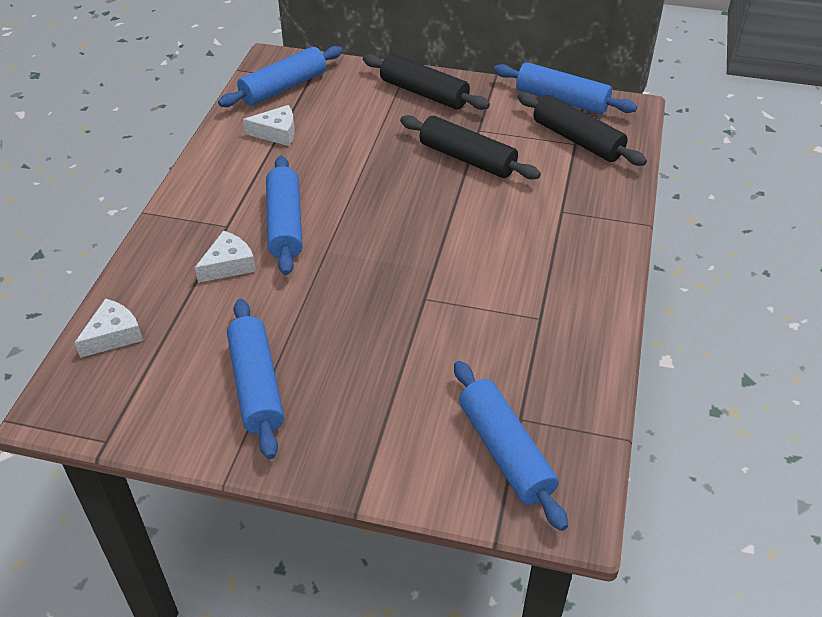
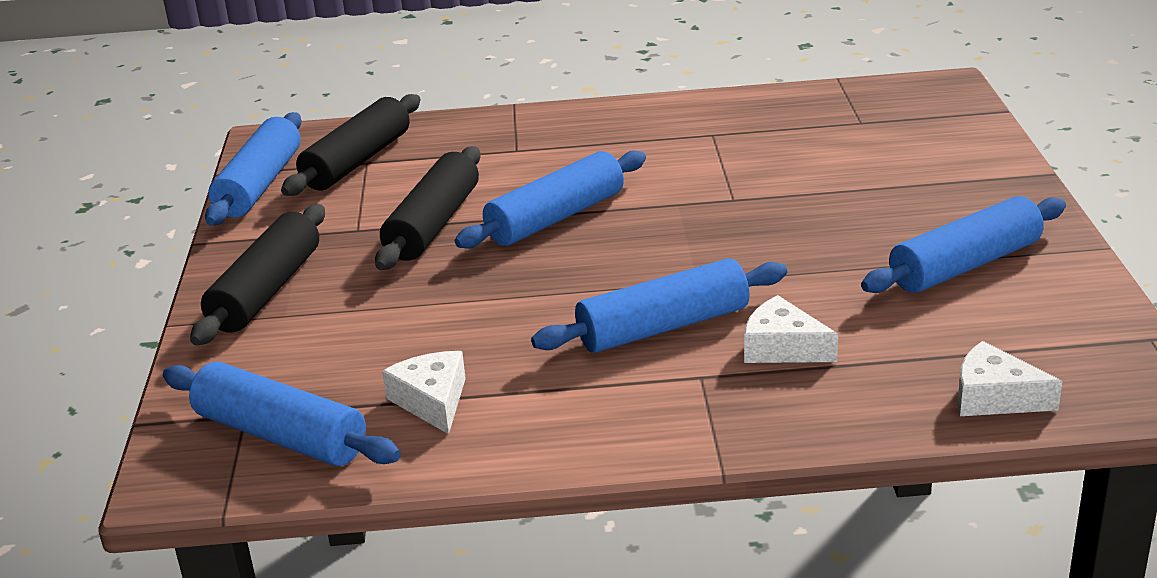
camera: 105 degrees left, 15 degrees down
(505, 452) = (907, 121): blue rolling pin -> blue rolling pin (556, 218)

